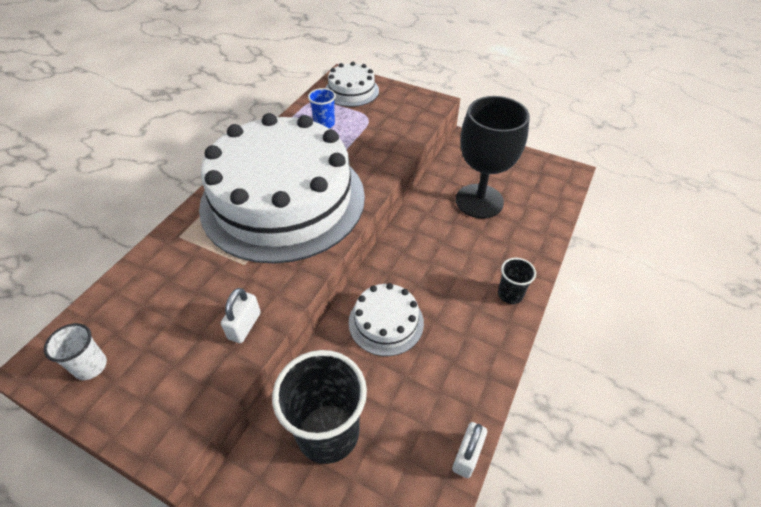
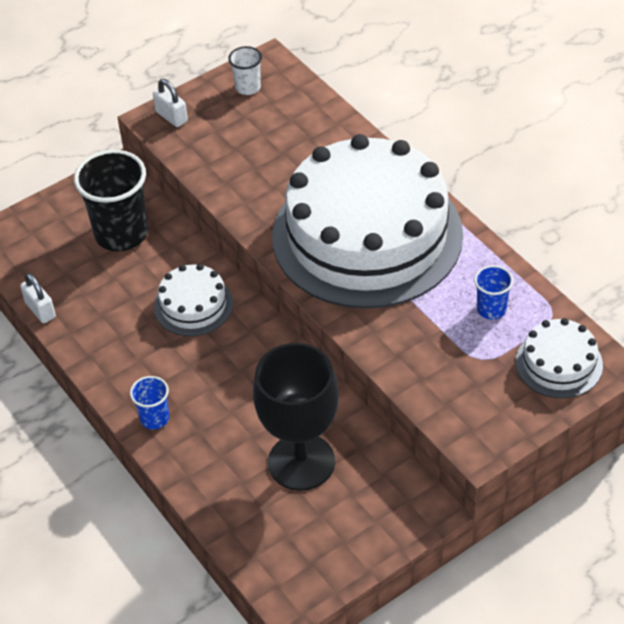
camera: 120 degrees right, 0 degrees up
(244, 326) = (224, 175): white padlock -> white padlock (171, 117)
(510, 294) = (154, 418): black cup -> blue cup

